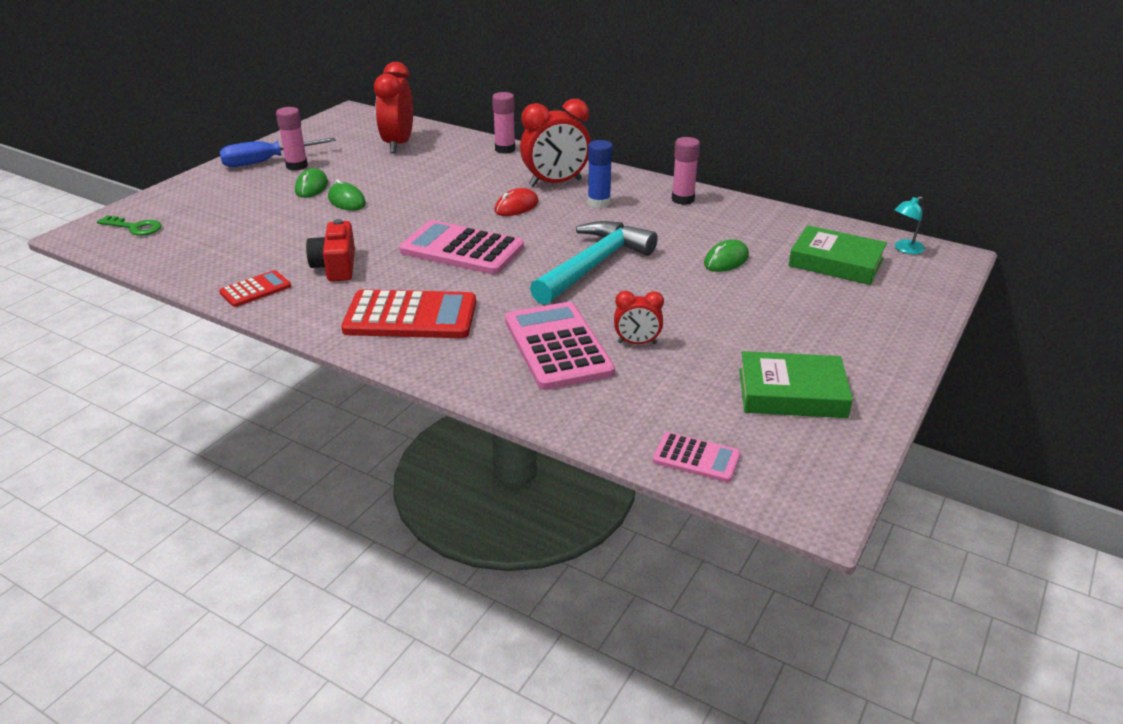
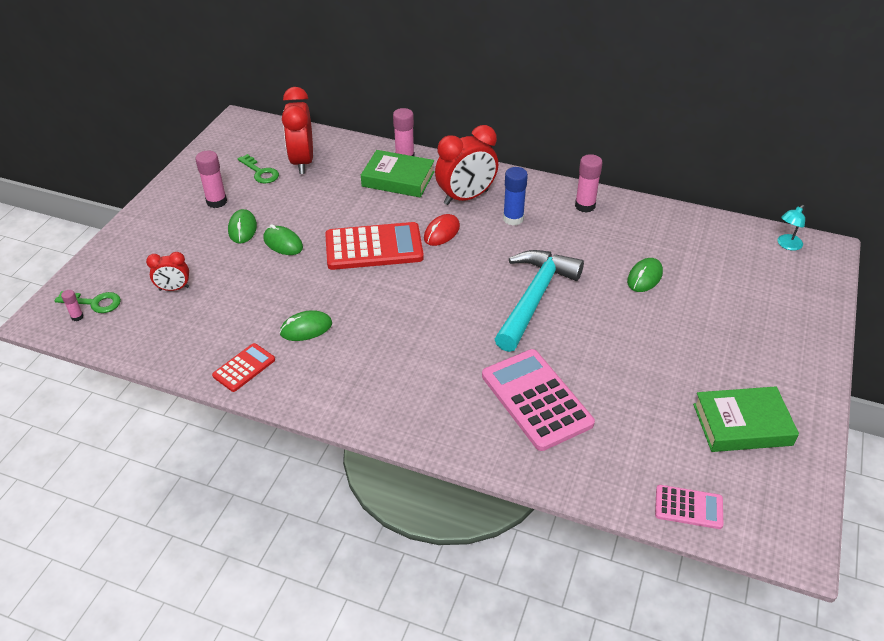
camera: 10 degrees left, 10 degrees up
(112, 236) = (77, 317): none -> pink glue stick
(266, 161) = (184, 199): blue screwdriver -> none
(336, 266) = (306, 328): red camera -> green mouse
(352, 148) = (260, 172): none -> green key
(410, 316) = (397, 382): red calculator -> red calculator (374, 247)
(462, 249) = (412, 293): pink calculator -> none
(637, 343) = (601, 386): red clock -> red clock (174, 288)
(836, 262) = (735, 268): green book -> green book (398, 179)

